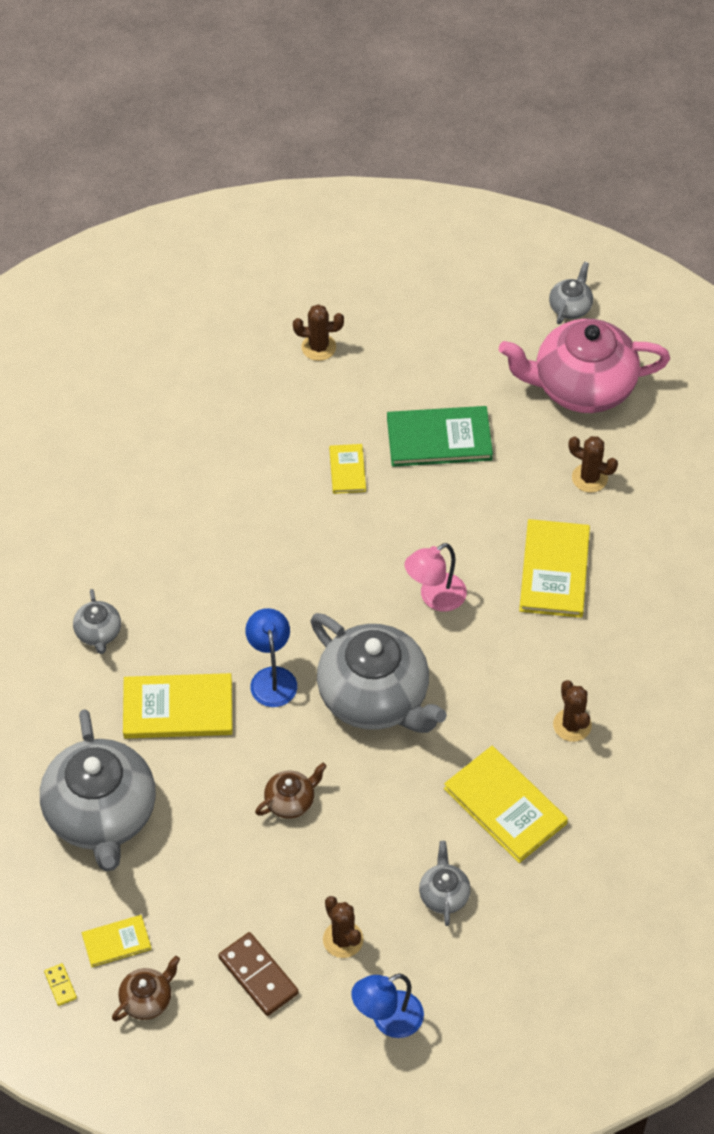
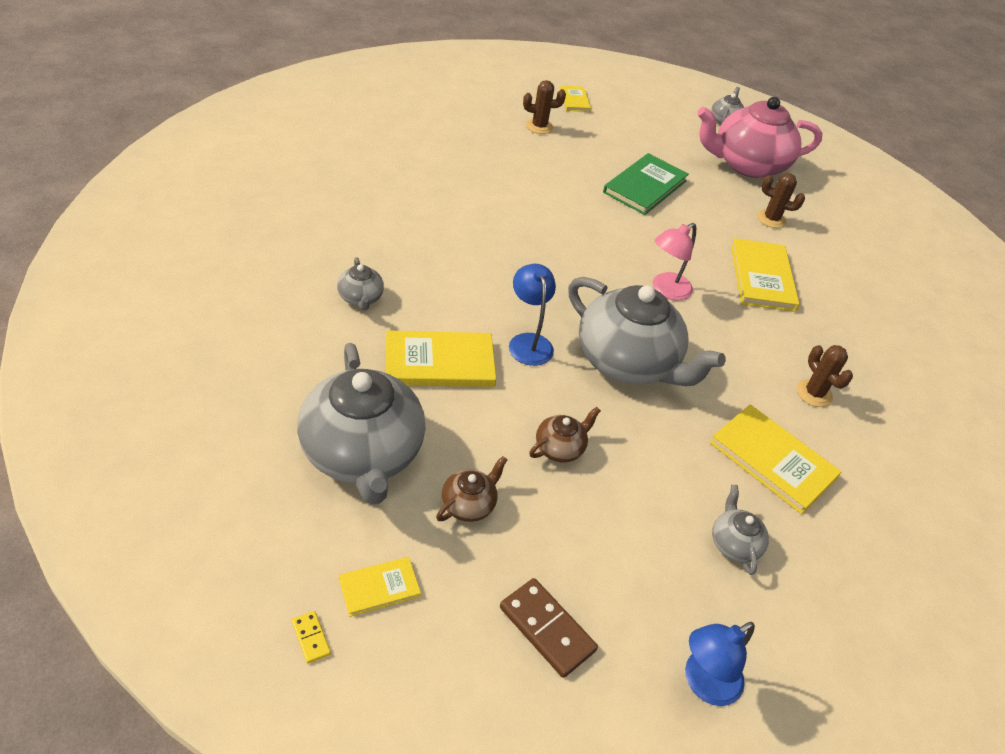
camera: 10 degrees left, 10 degrees down
(147, 999) = (417, 656): brown teapot -> brown teapot (469, 504)
(343, 939) = (636, 589): brown cactus -> none
(347, 470) = (574, 200): yellow book -> yellow book (574, 100)
(439, 439) = (645, 186): green book -> green book turned 45 degrees counterclockwise

